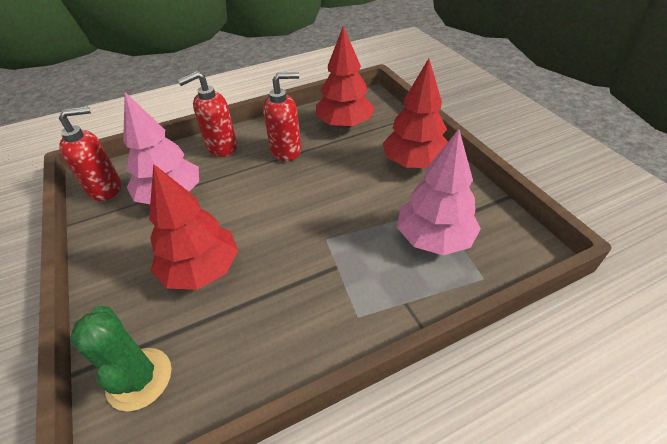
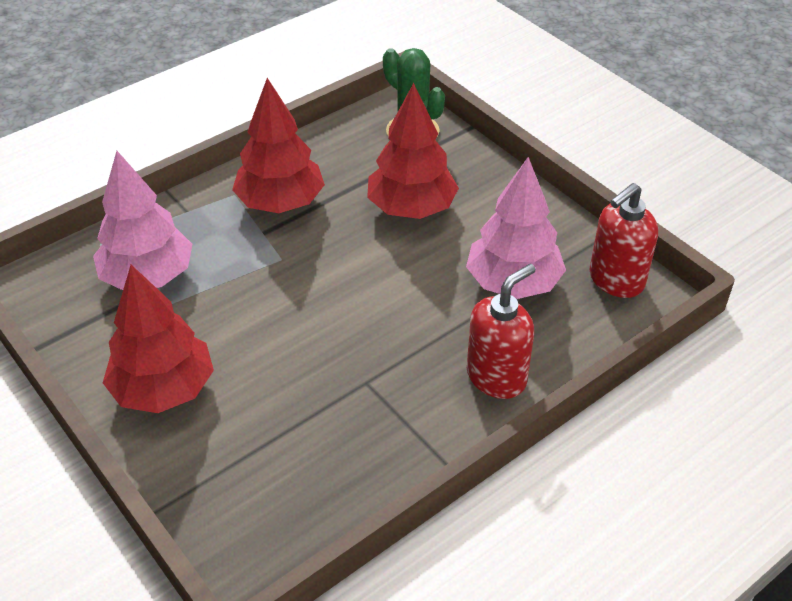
camera: 165 degrees right, 0 degrees up
(286, 151) = (381, 385): red soap dispenser -> none
(344, 124) = (292, 464): red tree -> red tree (280, 203)

